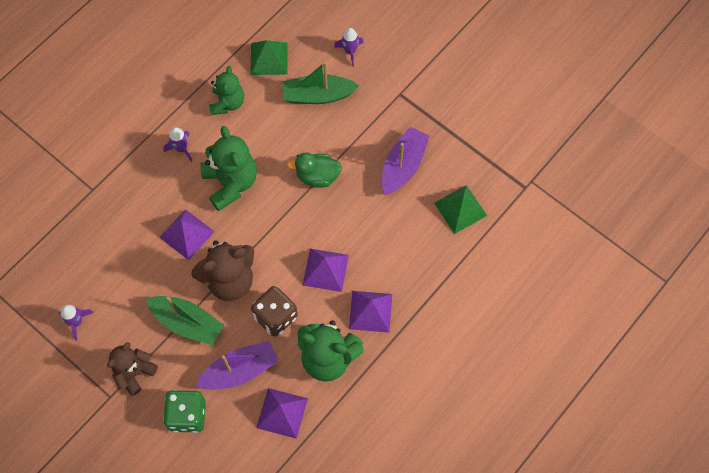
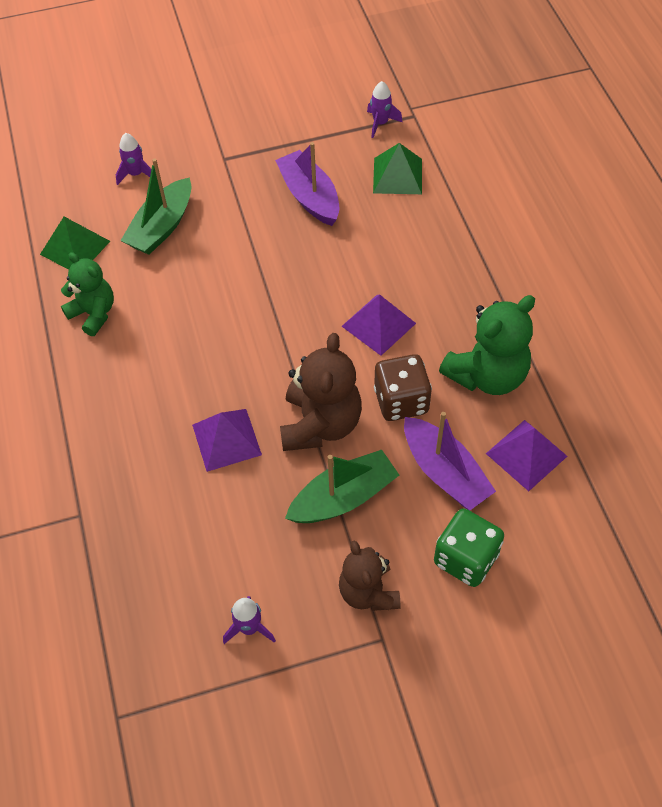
camera: 55 degrees left, 10 degrees down
(181, 149) = (110, 389): purple rocket -> purple rocket (380, 123)
(231, 183) = (198, 361): green teddy bear -> none
(239, 370) = (444, 472): purple boat -> purple boat turned 135 degrees clockwise
(317, 176) = (259, 276): green duck -> none
(370, 311) = (458, 308): purple pyramid -> none

